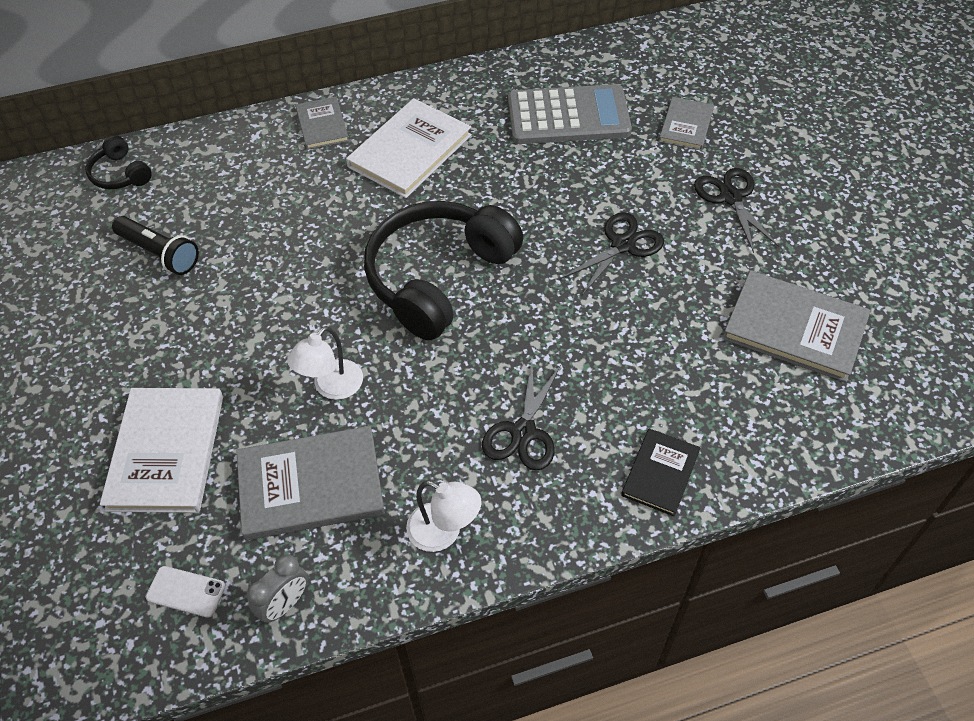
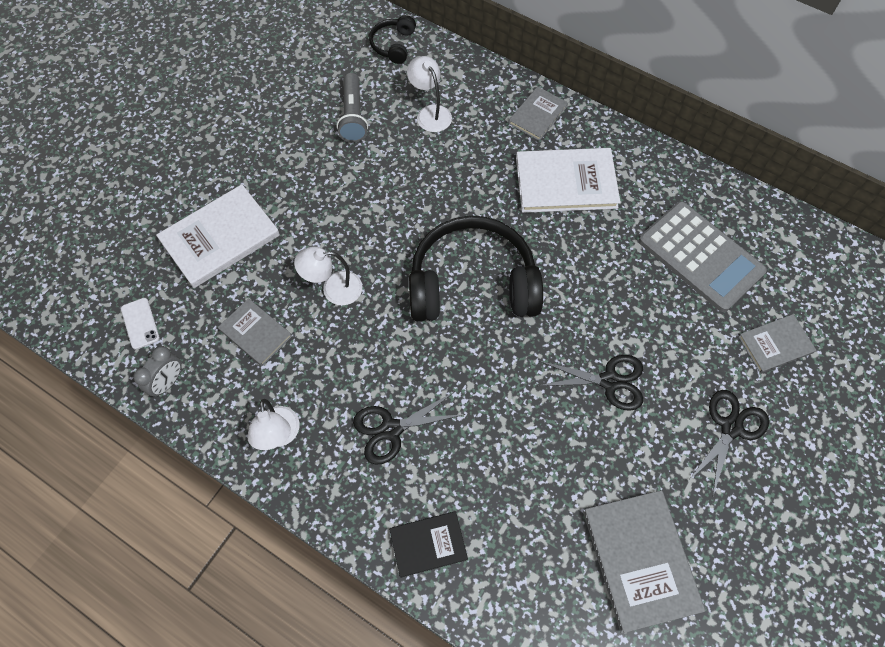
camera: 50 degrees right, 10 degrees up
(160, 253) = (353, 116): black flashlight -> grey flashlight
(228, 195) = (430, 113): none -> white lamp
(285, 604) = (168, 382): grey clock -> grey clock turned 60 degrees counterclockwise
(310, 485) = (255, 333): grey book -> grey book, size x0.58

